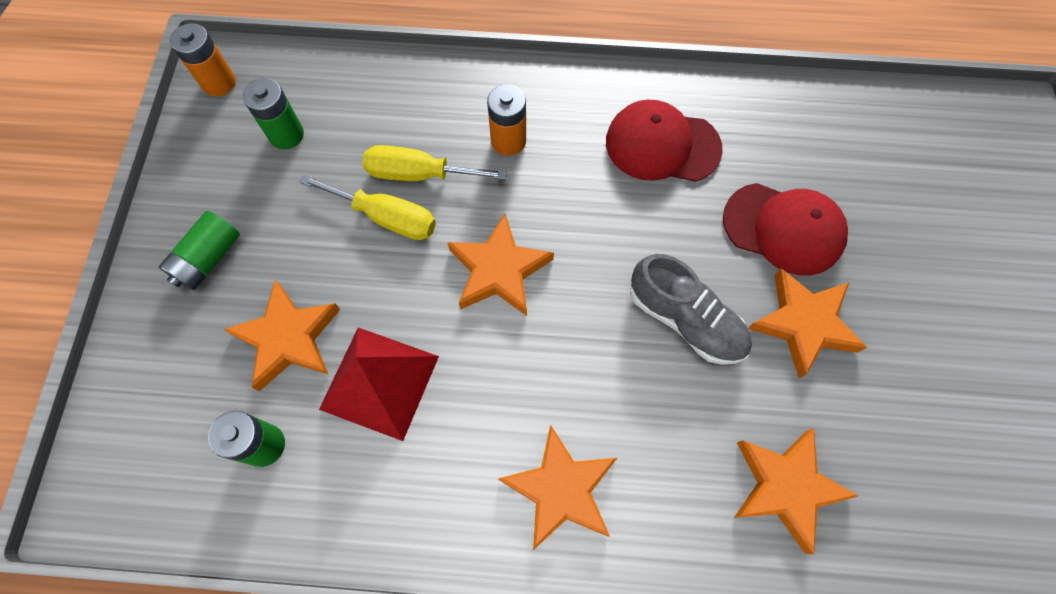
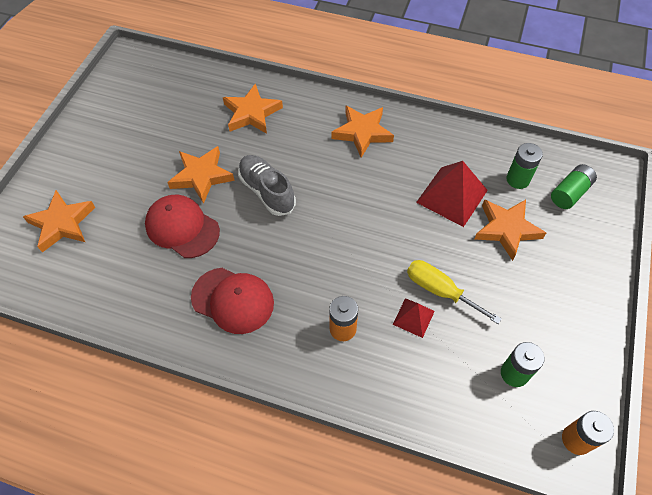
camera: 165 degrees left, 10 degrees down
(208, 258) = (564, 289): green battery -> green battery (570, 193)
(419, 174) = (413, 317): yellow screwdriver -> red pyramid
(499, 270) = (370, 241): orange star -> orange star (62, 223)

